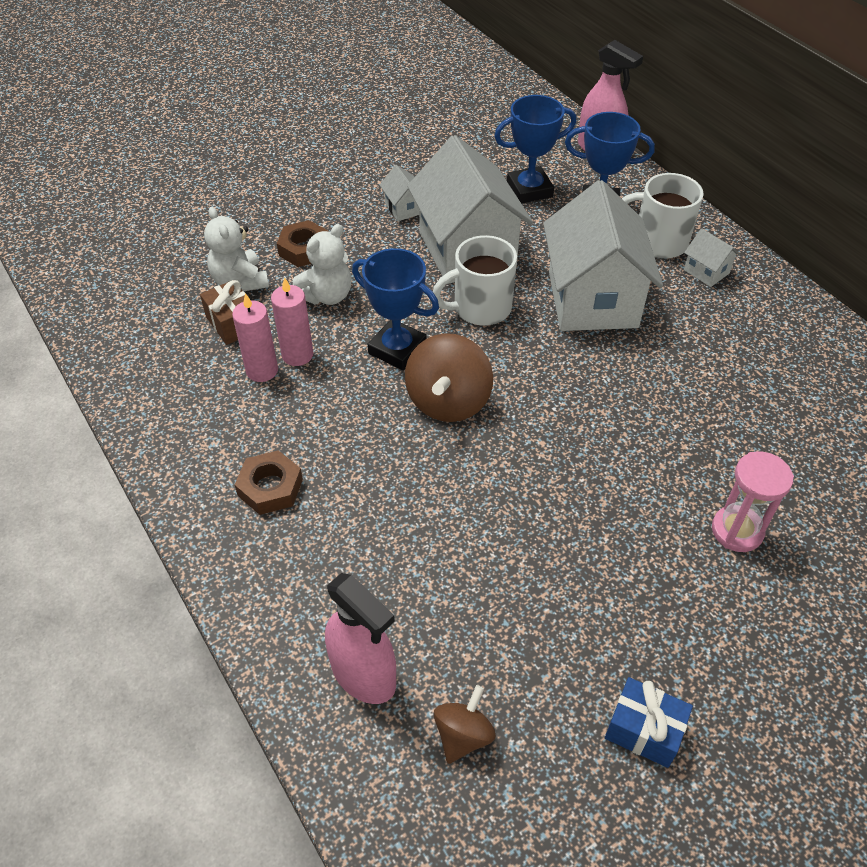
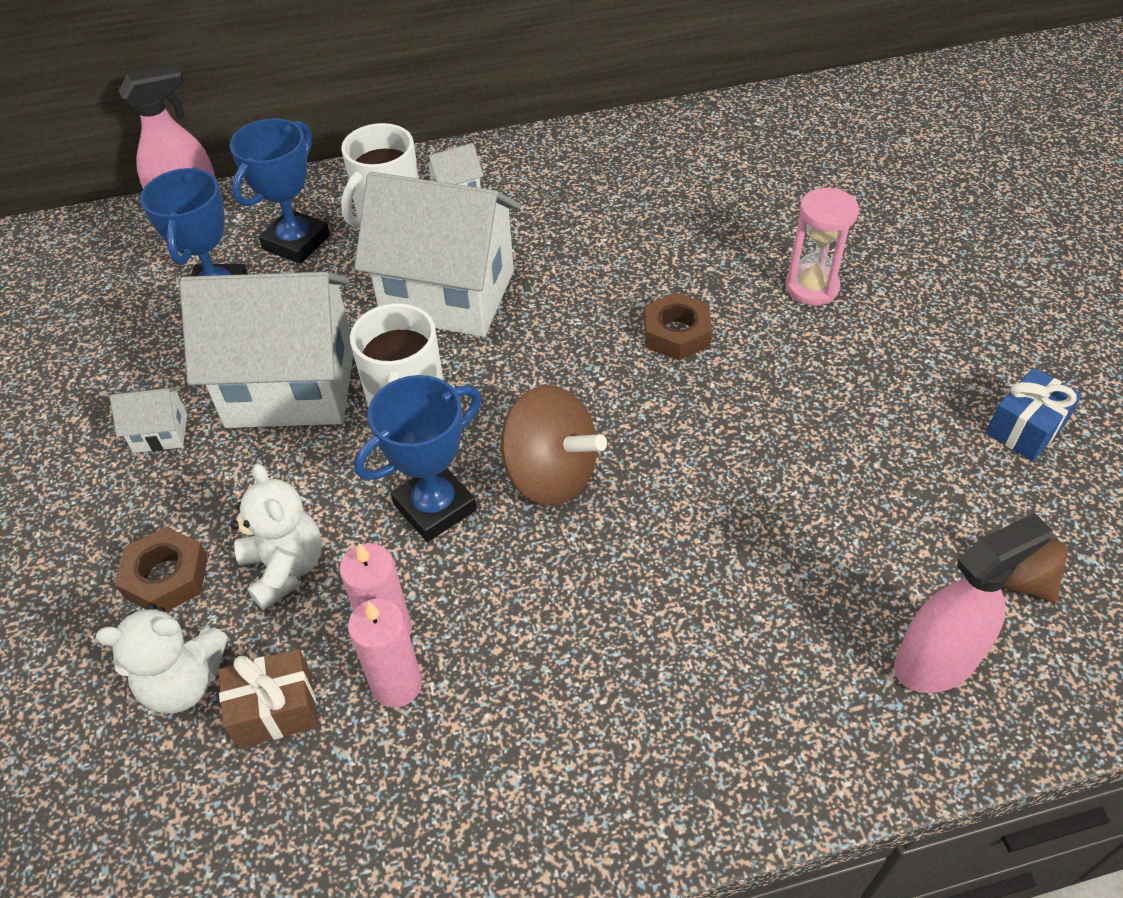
camera: 70 degrees left, 0 degrees up
(270, 487) = (624, 714): brown nut -> brown nut (676, 333)

